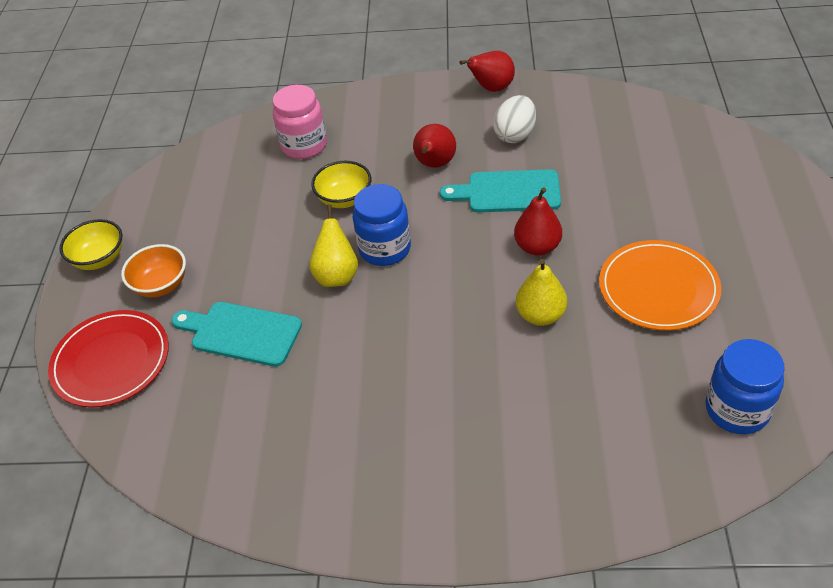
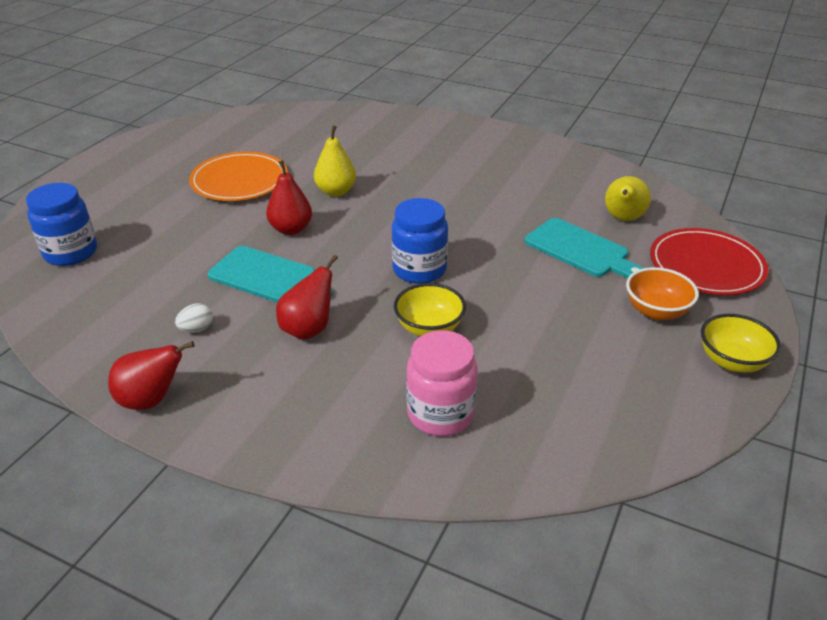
camera: 160 degrees left, 10 degrees down
(337, 275) = (476, 264): yellow pear -> yellow pear (623, 218)
(515, 135) = (197, 329): white egg -> white egg, size x0.56
(737, 410) = (274, 125): blue jar -> blue jar (71, 253)

